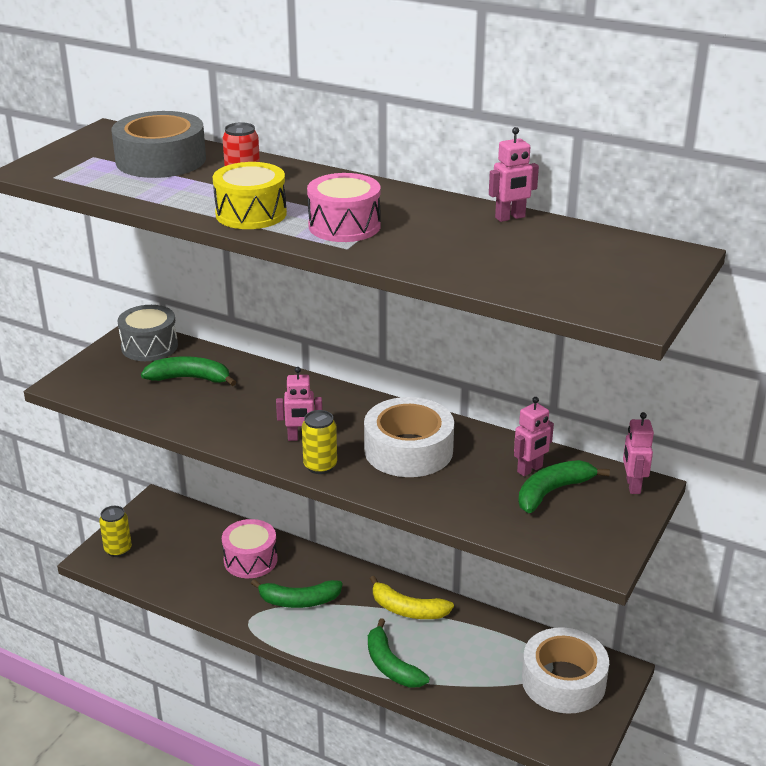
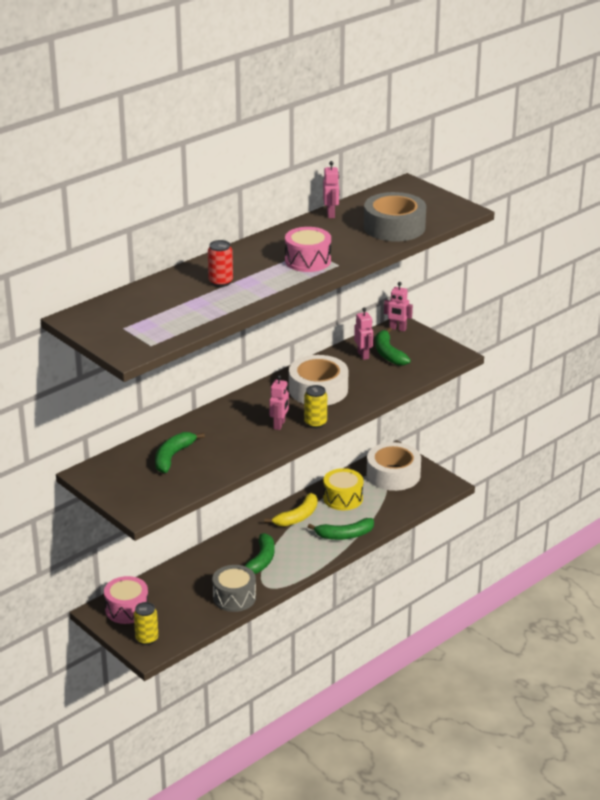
camera: 70 degrees left, 0 degrees up
(149, 346) = (111, 468): grey drum -> grey drum (234, 597)
(161, 160) = (151, 304): grey tape -> grey tape (394, 227)
(250, 560) = (202, 575): pink drum -> pink drum (127, 609)
(251, 214) = (268, 285): yellow drum -> yellow drum (343, 498)

